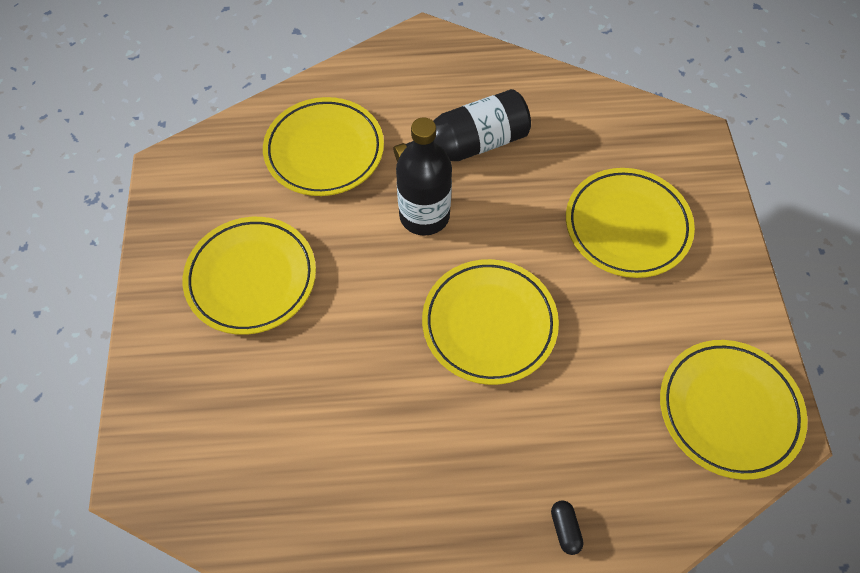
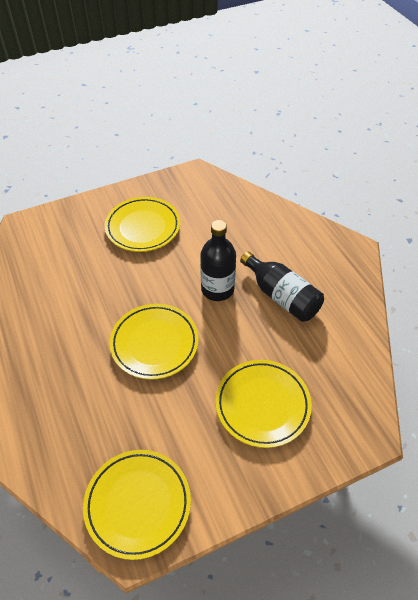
camera: 70 degrees right, 10 degrees down
(324, 151) = (240, 229): yellow plate -> none
(565, 529) = (31, 419): black capsule -> none

